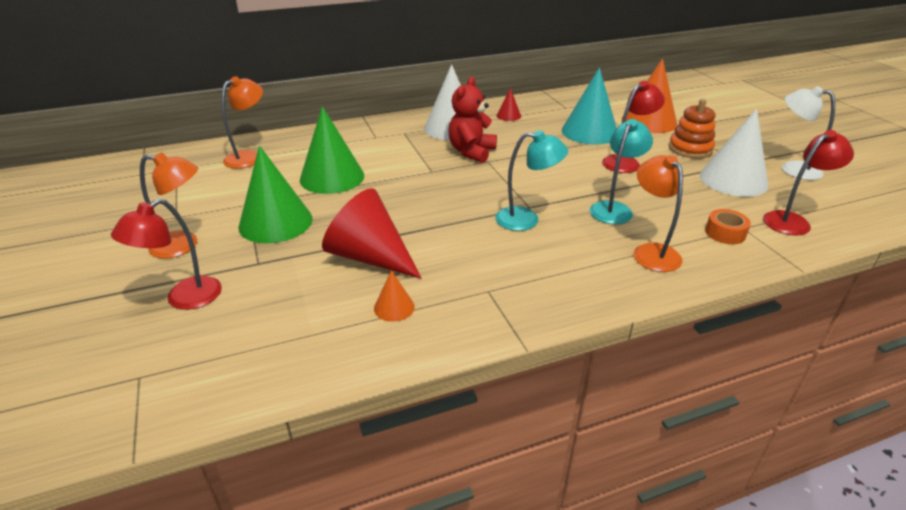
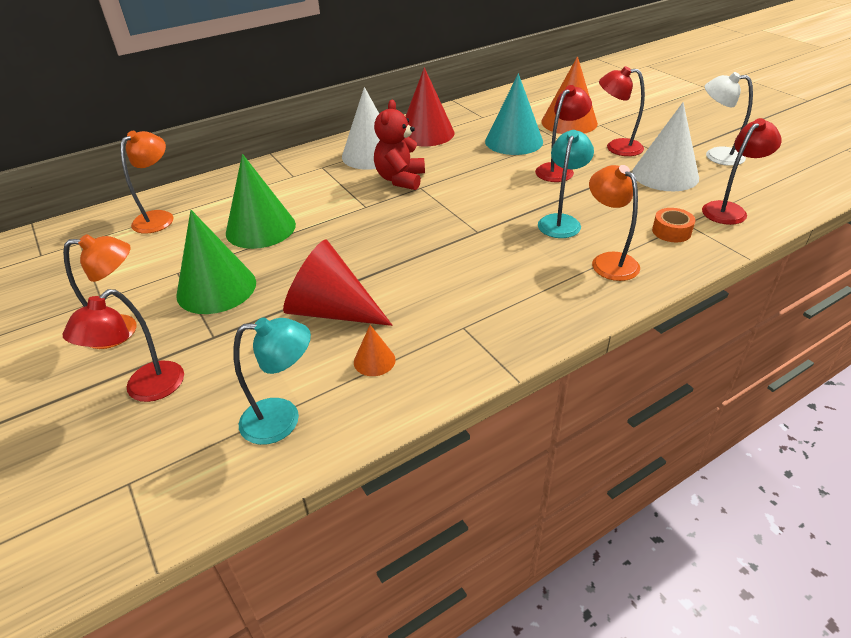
camera: 10 degrees left, 5 degrees up
(508, 116) = (426, 133): red cone -> red cone, size x2.15
(526, 219) = (479, 246): turquoise lamp -> turquoise lamp (283, 419)
(690, 149) = (616, 147): orange stacking toy -> red lamp

